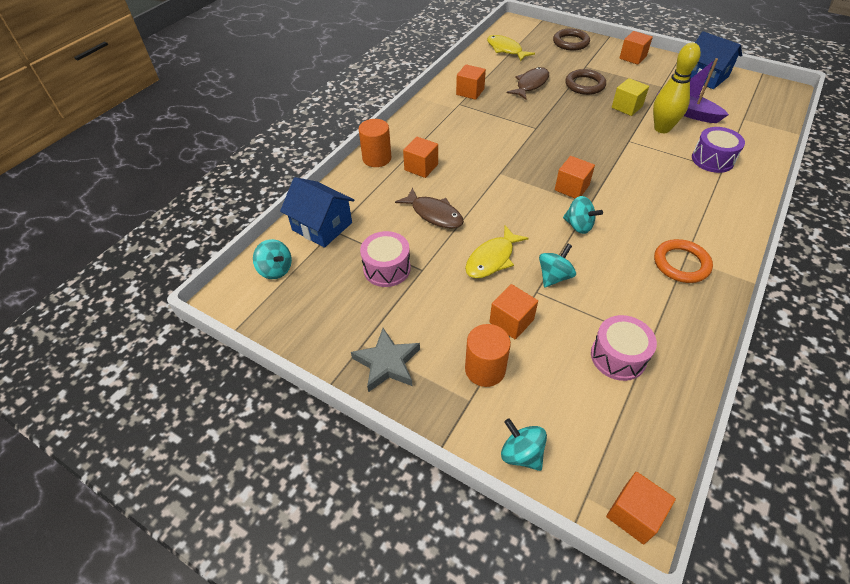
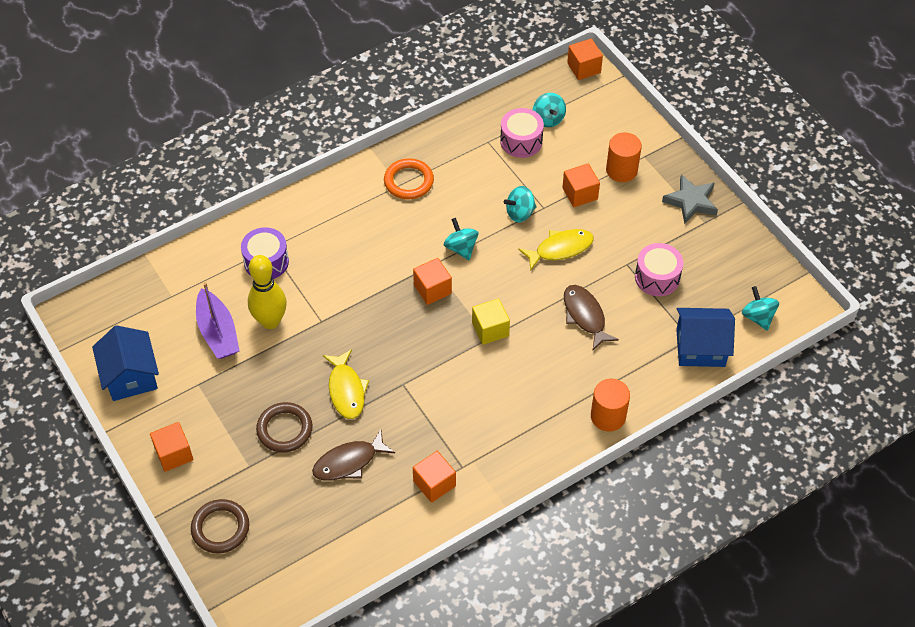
camera: 155 degrees left, 5 degrees up
(322, 226) = (700, 347): blue house -> blue house turned 60 degrees counterclockwise
(421, 167) = (566, 381): orange cube -> none
(506, 49) = (322, 556): yellow fish -> yellow fish (346, 390)
(521, 453) = (629, 117): turquoise spinning top -> turquoise spinning top (548, 119)
(627, 107) = (274, 369): yellow cube -> yellow cube (490, 329)

